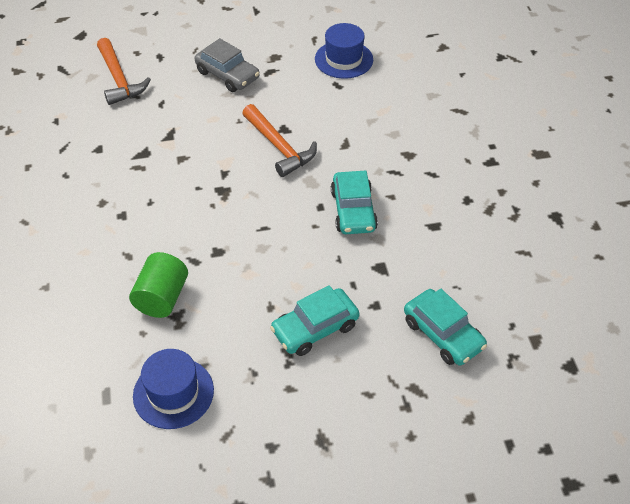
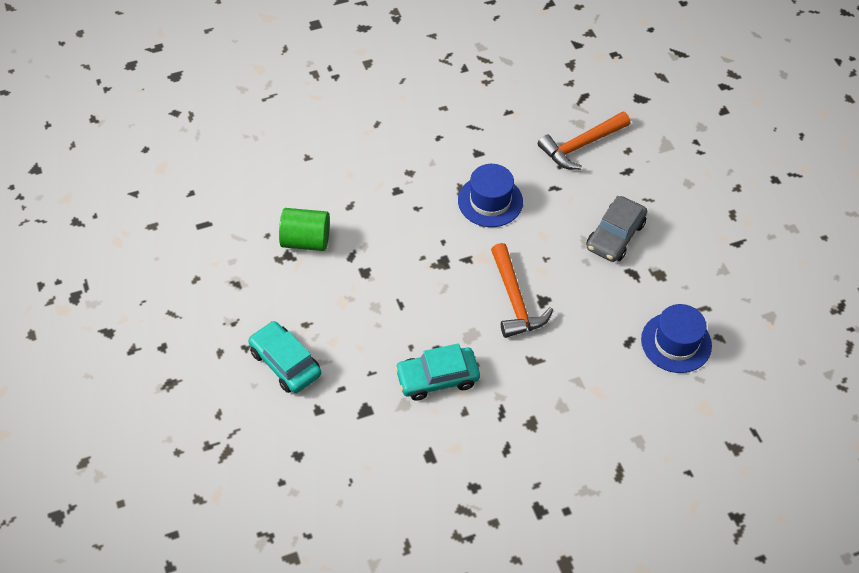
camera: 80 degrees right, 5 degrees up
(173, 393) = (209, 269): blue hat -> blue hat (490, 201)
(279, 147) = (514, 300): orange hammer -> orange hammer turned 60 degrees counterclockwise
(443, 334) = (290, 472): turquoise car -> none

